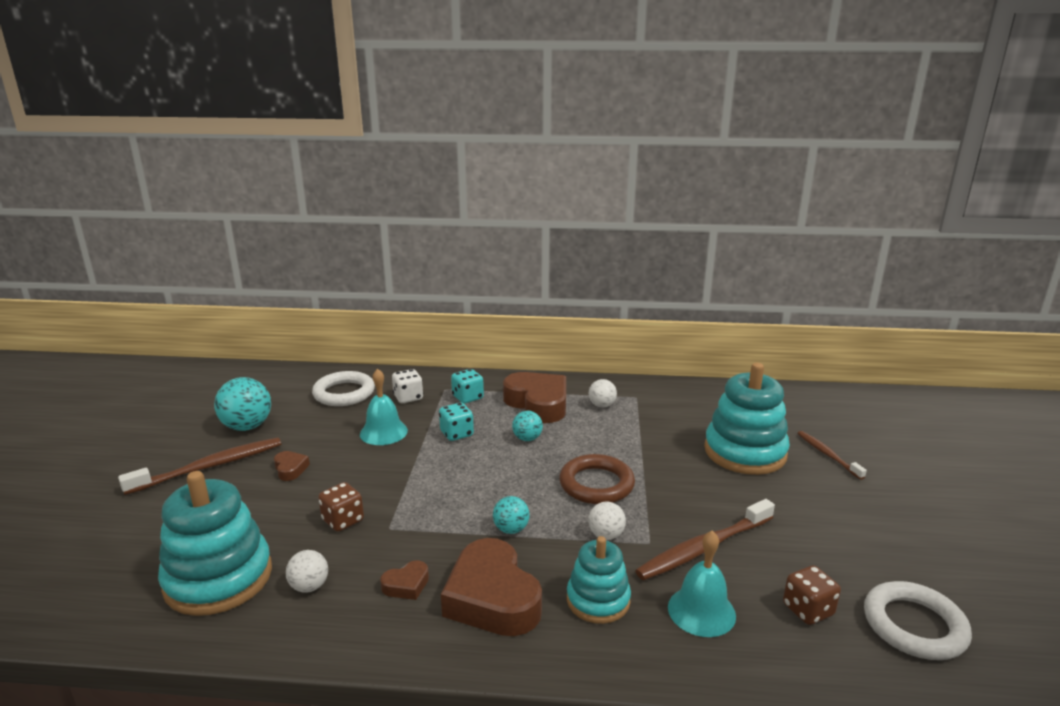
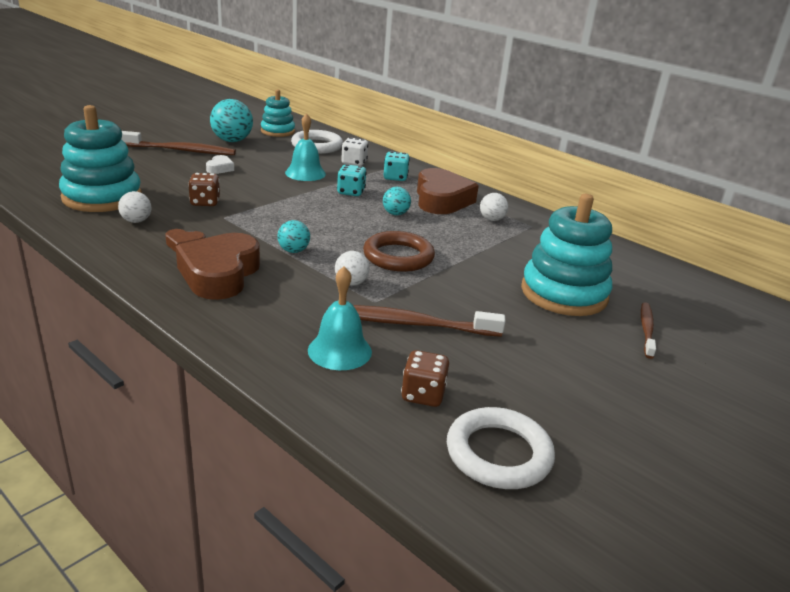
camera: 35 degrees right, 5 degrees up
(290, 469) = (220, 168): brown heart -> white heart
(598, 600) = (281, 309): turquoise stacking toy -> turquoise stacking toy (277, 131)

